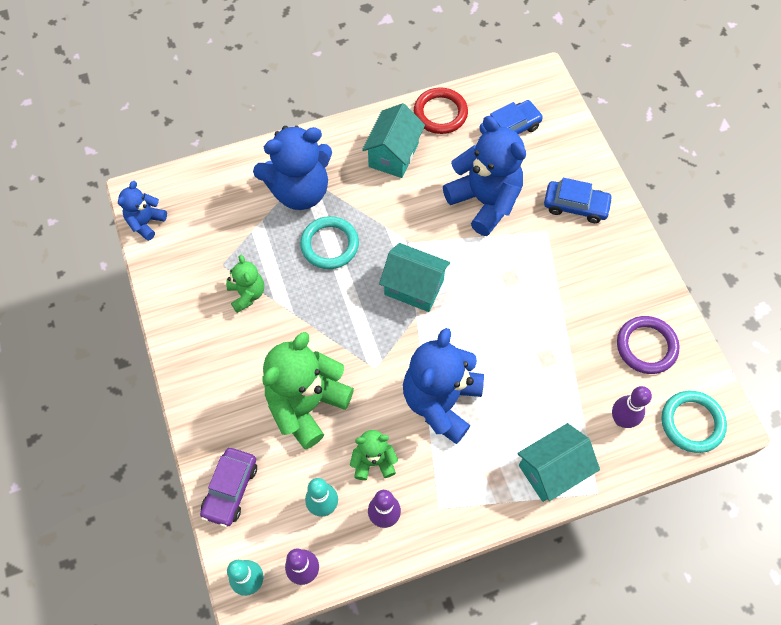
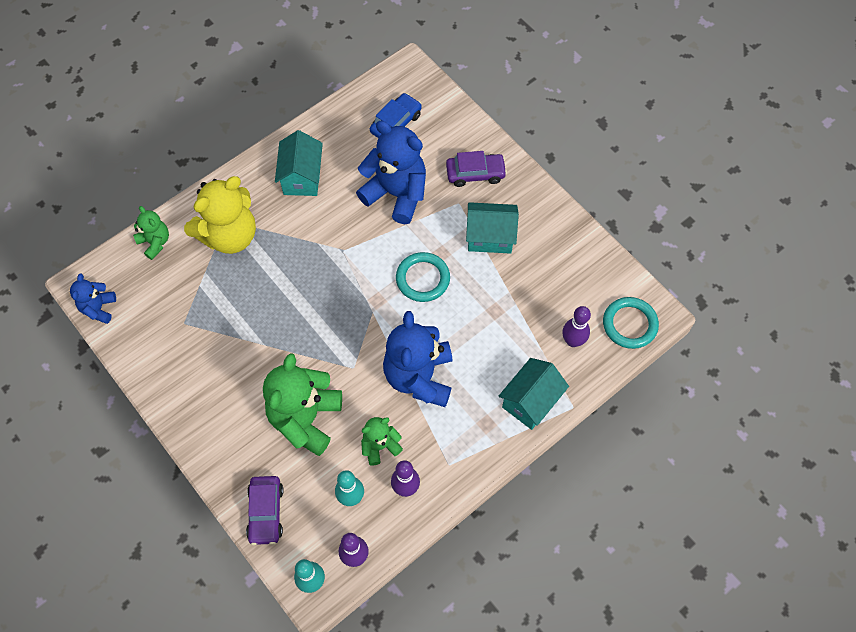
camera: 20 degrees left, 0 degrees up
(247, 294) = (216, 342): green teddy bear -> green teddy bear (155, 242)
(299, 191) = (229, 235): blue teddy bear -> yellow teddy bear
(329, 245) = (274, 275): turquoise ring -> turquoise ring (423, 279)
(414, 287) = (362, 288): turquoise house -> turquoise house (490, 237)
(440, 113) = (330, 127): red ring -> none
(575, 206) = (475, 173): blue car -> purple car
(646, 346) = (573, 274): purple ring -> none

